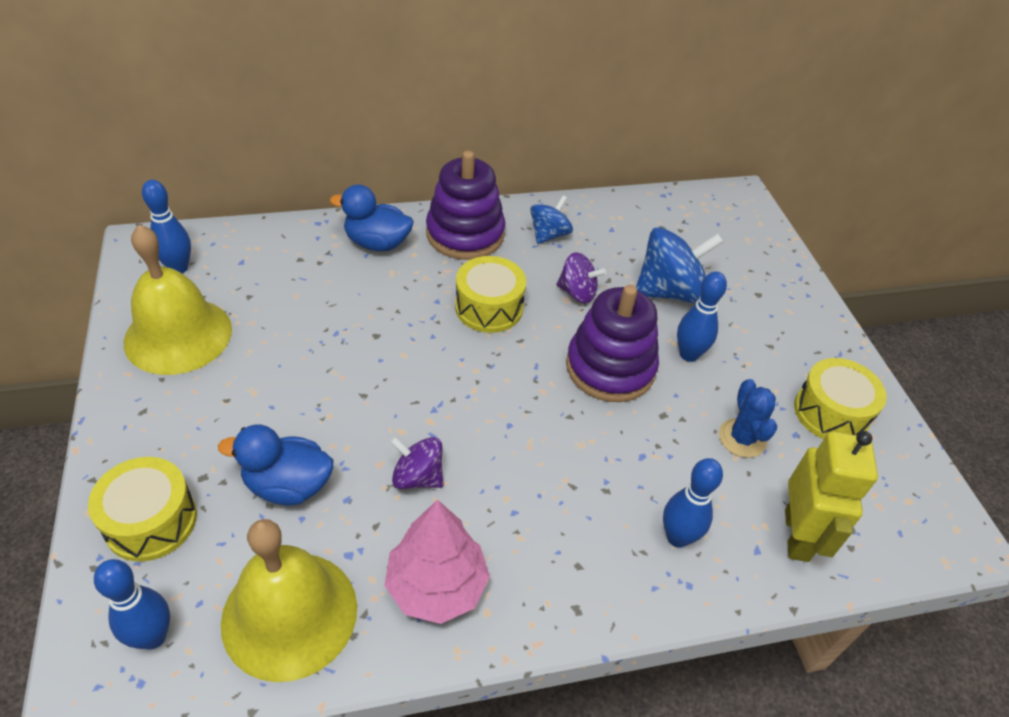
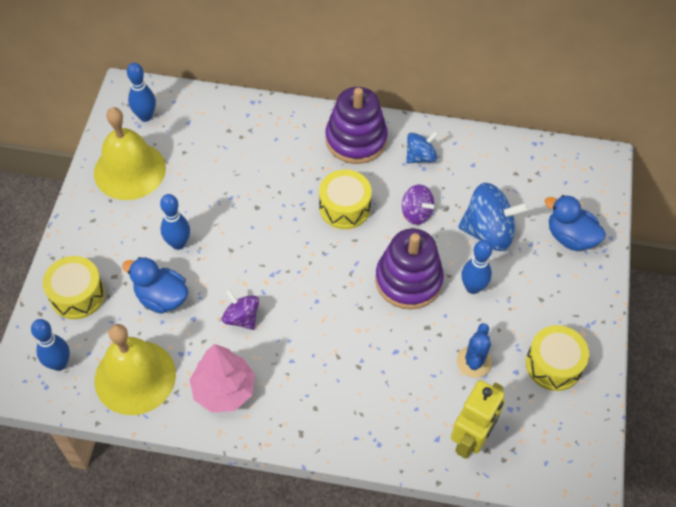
camera: 25 degrees right, 10 degrees up
(377, 243) = (288, 131): blue duck -> blue duck (570, 237)
(677, 537) = (388, 412): blue bowling pin -> blue bowling pin (178, 243)

